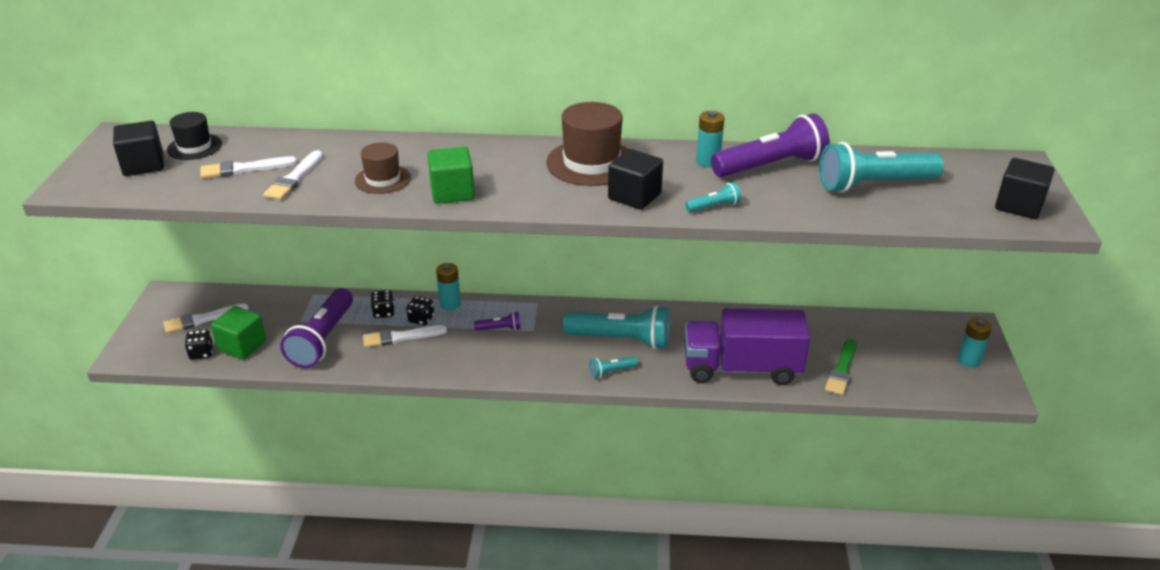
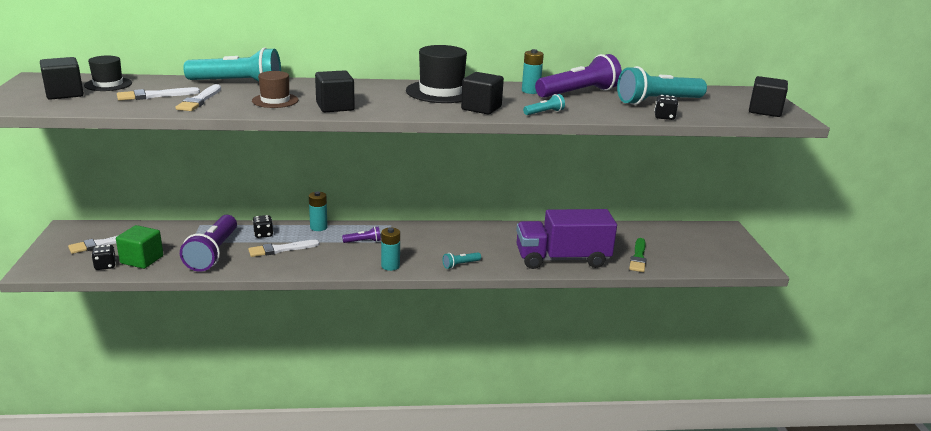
camera: 10 degrees left, 10 degrees down
(421, 319) = (296, 237): black dice -> black dice (664, 117)
(452, 192) = (335, 107): green cube -> black cube
(591, 163) = (441, 92): brown hat -> black hat
(621, 340) = (463, 245): turquoise flashlight -> turquoise flashlight (238, 83)
(969, 360) = (729, 248): turquoise battery -> turquoise battery (390, 266)

